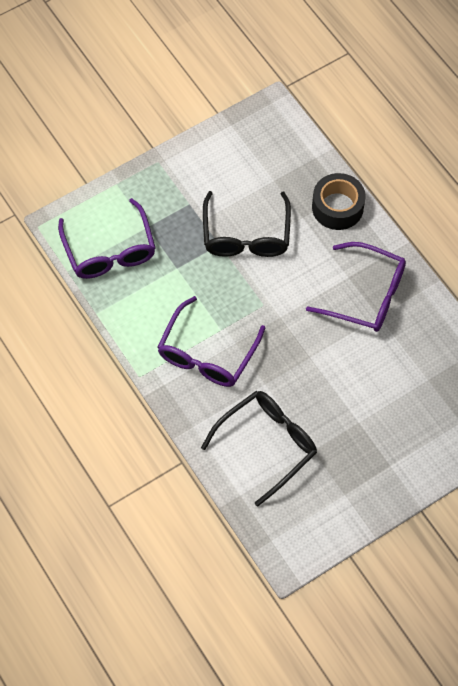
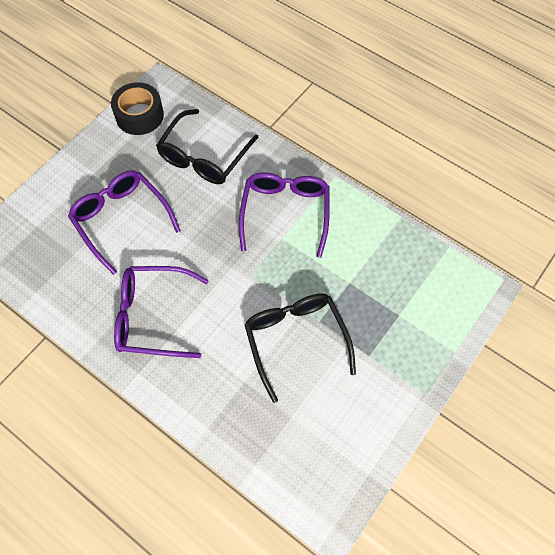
camera: 160 degrees right, 0 degrees up
(110, 251) = (421, 278): purple glasses -> purple glasses (121, 219)
(337, 207) = (210, 407): black tape -> black tape (139, 115)

